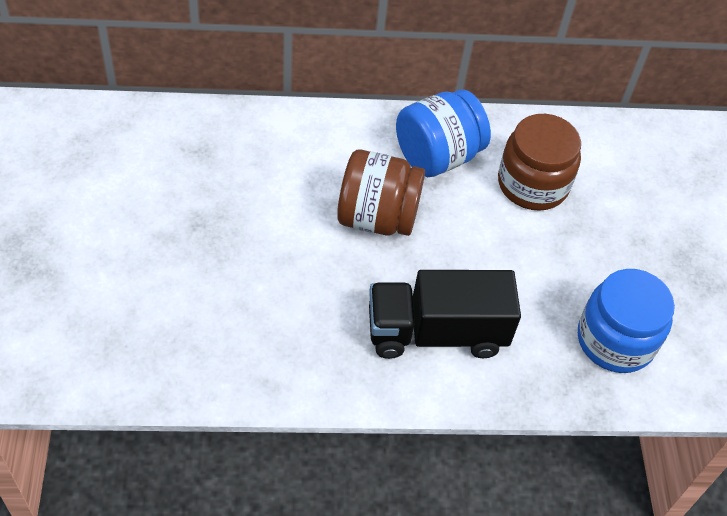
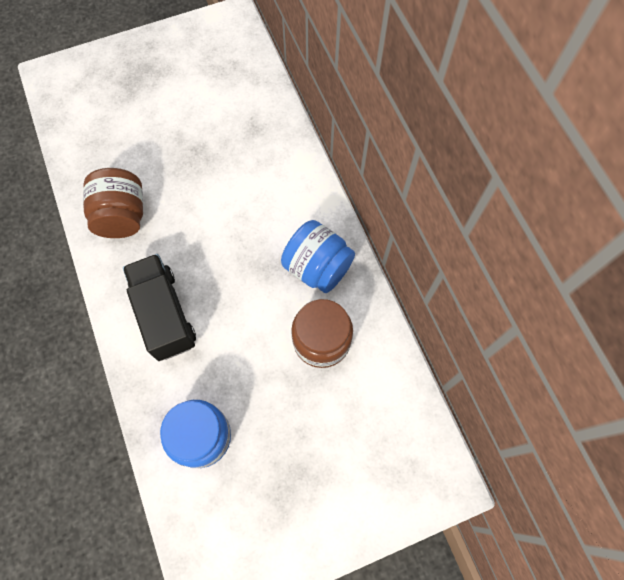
camera: 75 degrees right, 15 degrees up
(377, 217) = (244, 247): brown jar -> brown jar (122, 216)

